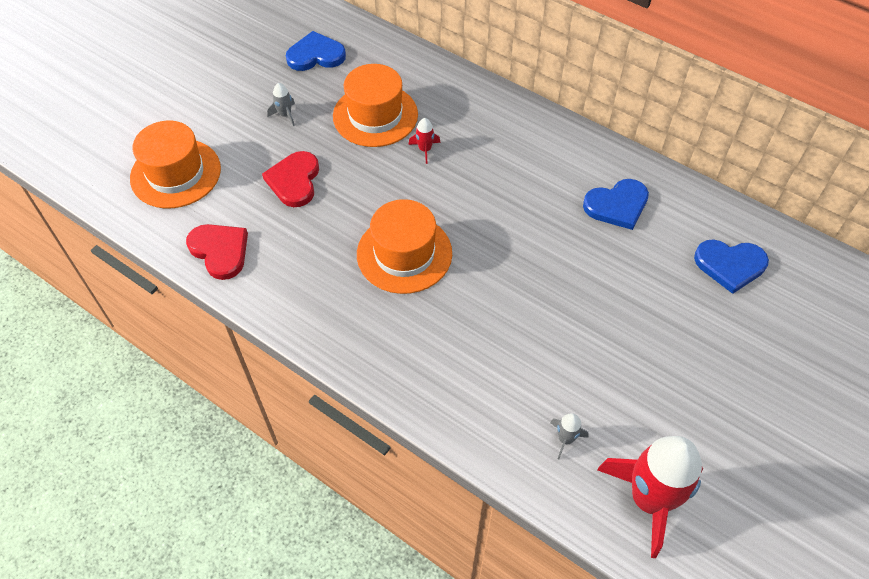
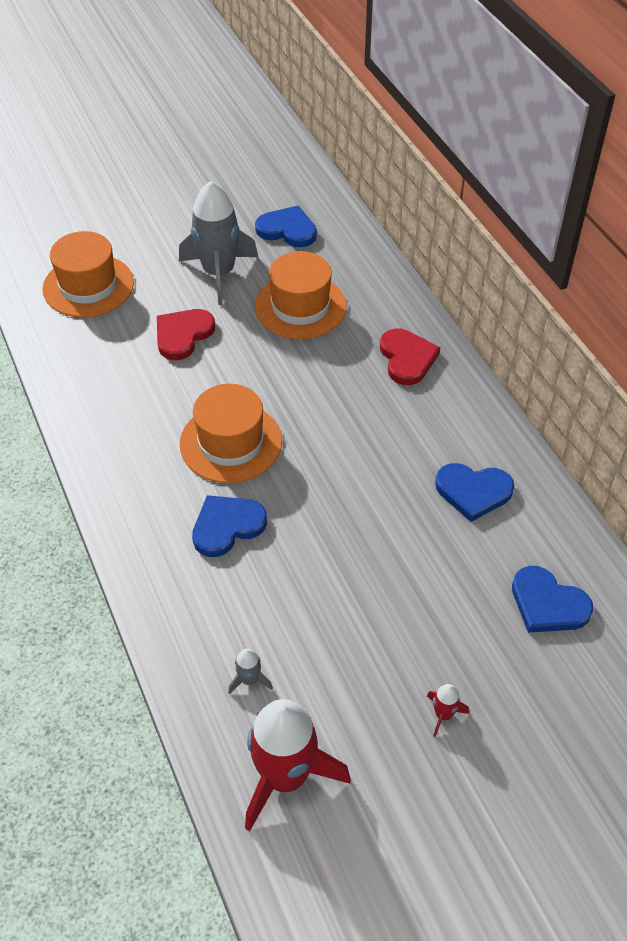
camera: 30 degrees right, 5 degrees down
(220, 251) = (75, 368): red heart -> red heart (407, 358)
(285, 115) = (219, 273): grey rocket -> grey rocket, size x2.44
(425, 150) = (323, 357): red rocket -> red rocket (443, 715)
(454, 324) = (227, 526): none -> blue heart

